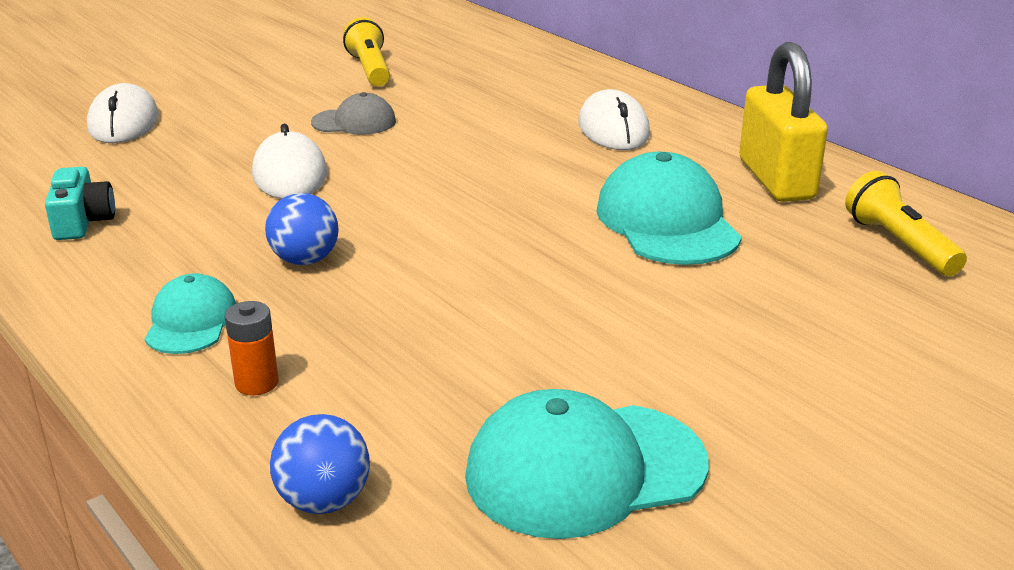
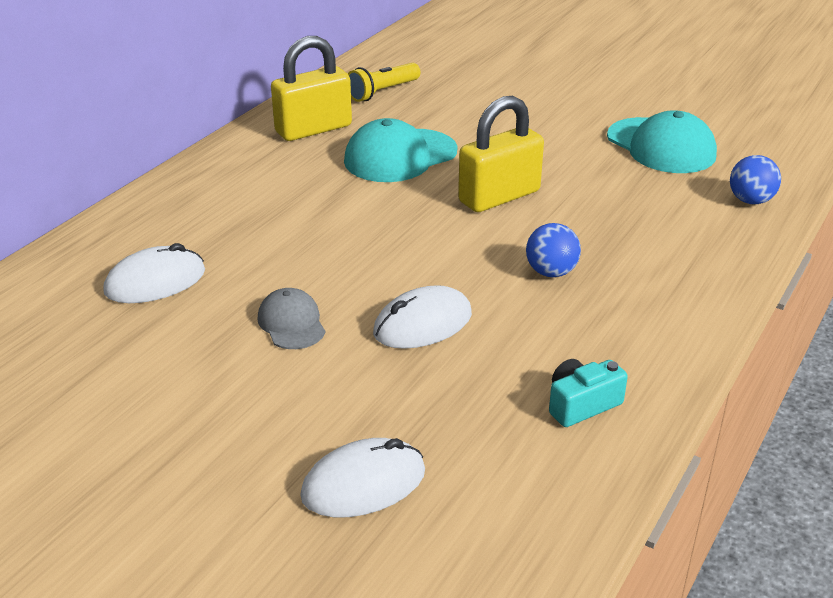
camera: 110 degrees left, 5 degrees up
(191, 321) = (660, 291): turquoise cap -> none
(257, 383) = (692, 246): orange battery -> none
(370, 69) = (138, 355): yellow flashlight -> none
(509, 267) = (499, 197): none -> yellow padlock
(613, 129) = (250, 195): white mouse -> white mouse (155, 281)

